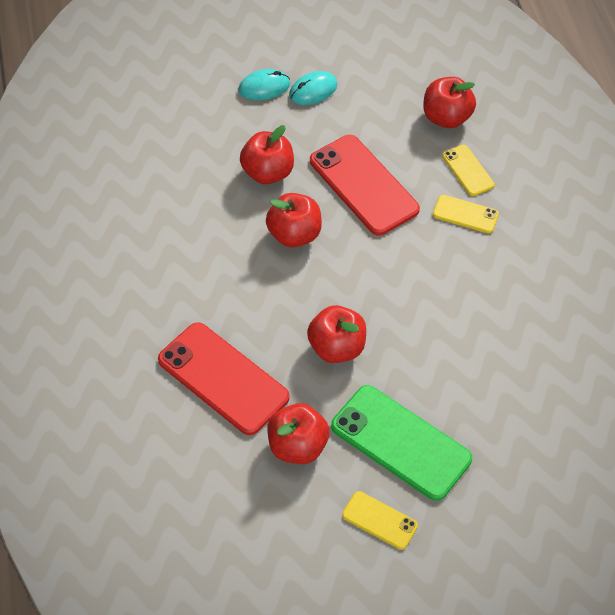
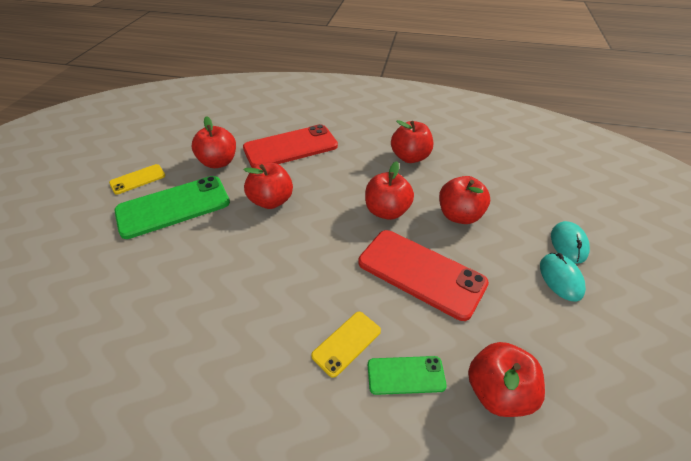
camera: 115 degrees right, 10 degrees down
(182, 240) = (410, 157): none -> red apple
(363, 185) = (421, 273): red phone -> red phone turned 45 degrees clockwise
(468, 170) = (406, 375): yellow phone -> green phone

